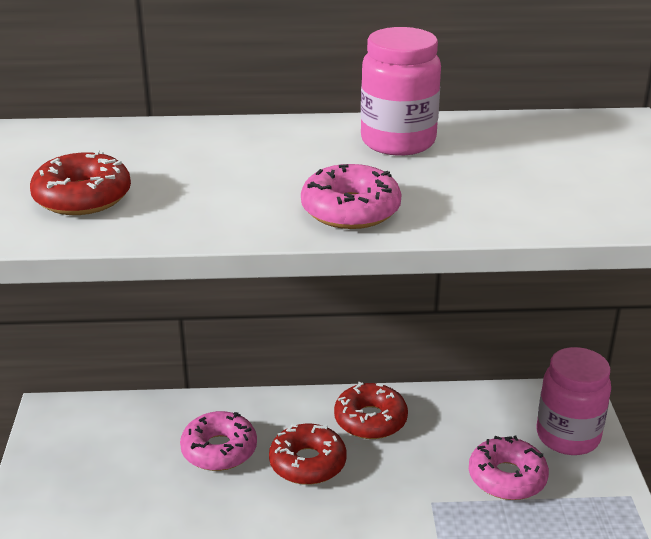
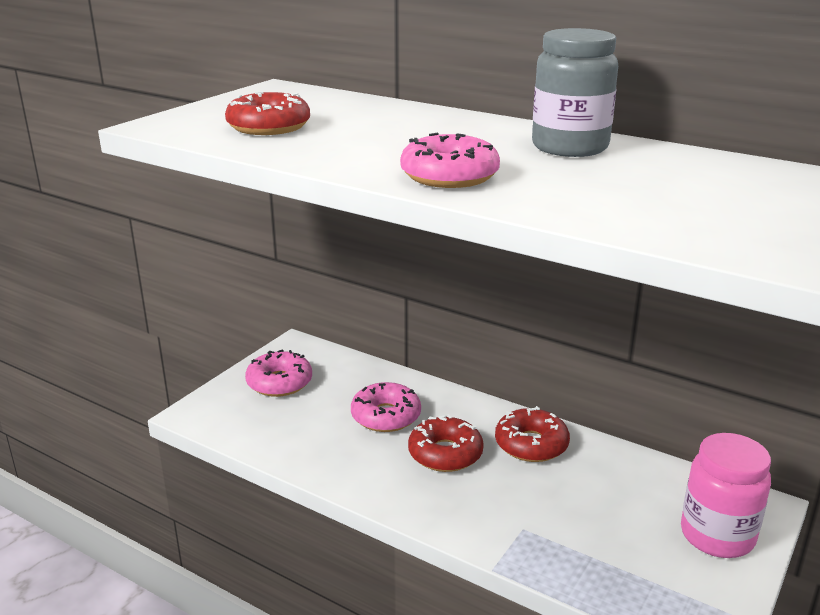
camera: 35 degrees right, 5 degrees down
(398, 142) = (569, 147): pink jar -> grey jar
(507, 477) = (616, 542): pink donut -> pink donut (279, 382)

